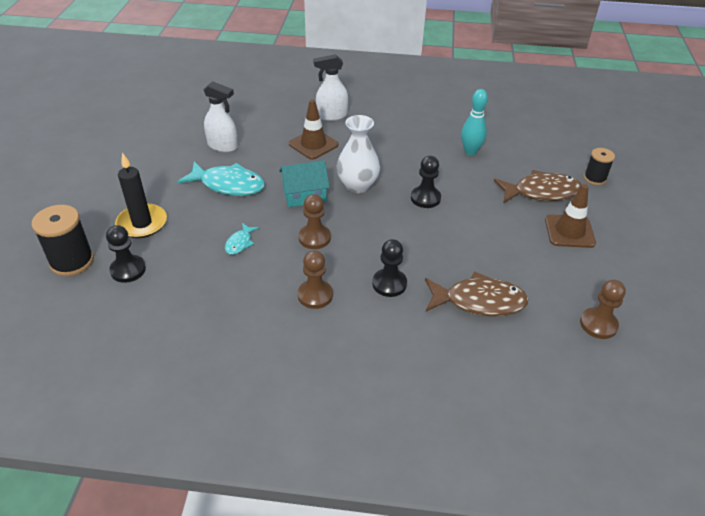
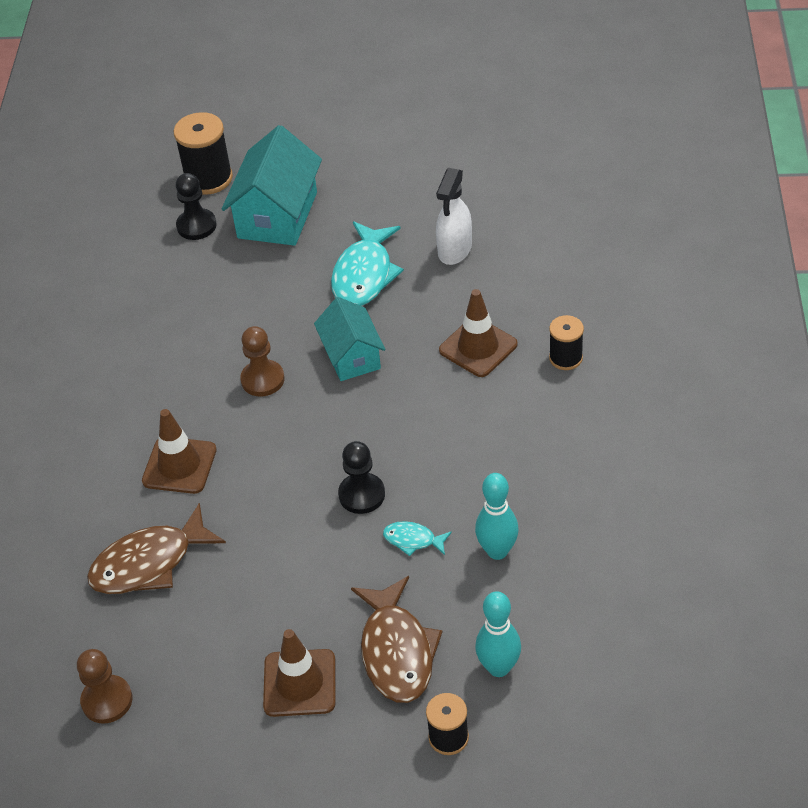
camera: 90 degrees right, 5 degrees up
(142, 223) = (277, 215): black candle -> turquoise house
(240, 243) = (248, 309): turquoise fish -> turquoise fish (413, 540)
(315, 295) = (158, 395): brown pawn -> none
(331, 116) = (565, 358): white spray bottle -> black spool
(357, 185) = (381, 411): white vase -> none
(389, 284) = (179, 465): black pawn -> brown traffic cone
(479, 301) = (149, 563): brown fish -> brown fish turned 60 degrees clockwise
(548, 158) = (499, 667): none -> turquoise bowling pin

